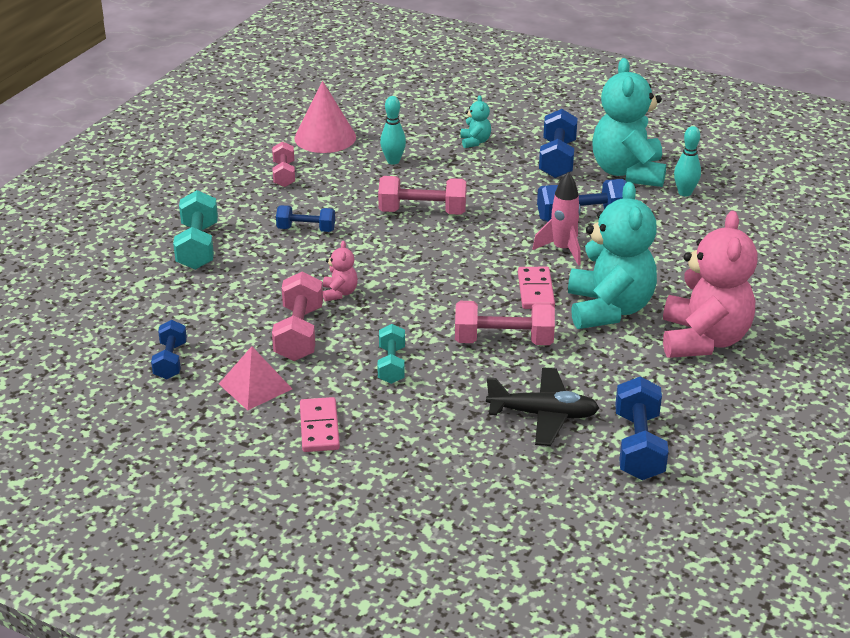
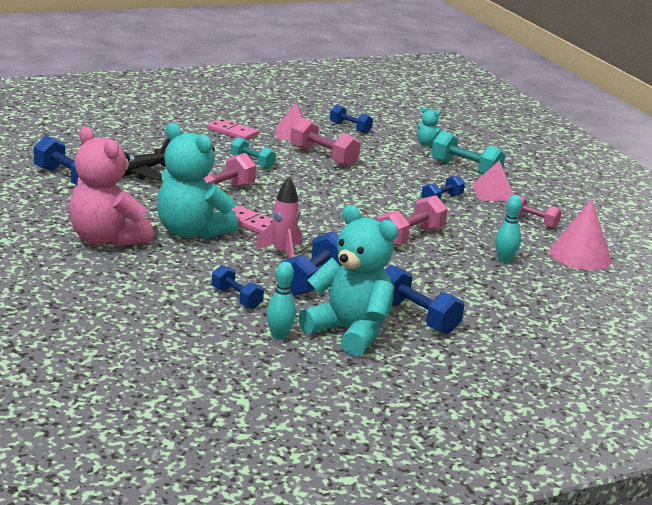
camera: 125 degrees right, 10 degrees down
(242, 212) = (493, 193): none -> pink pyramid
(339, 293) = (348, 179): pink teddy bear -> none
(475, 142) = (496, 302): turquoise teddy bear -> turquoise teddy bear (427, 144)
(670, 232) = (236, 298): none -> blue dumbbell

